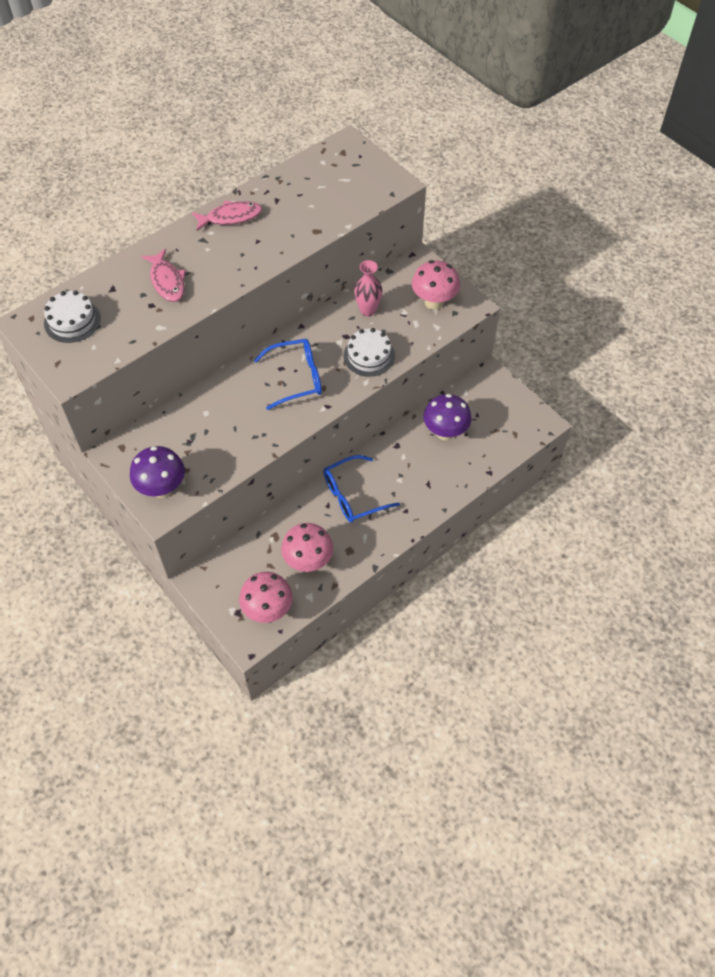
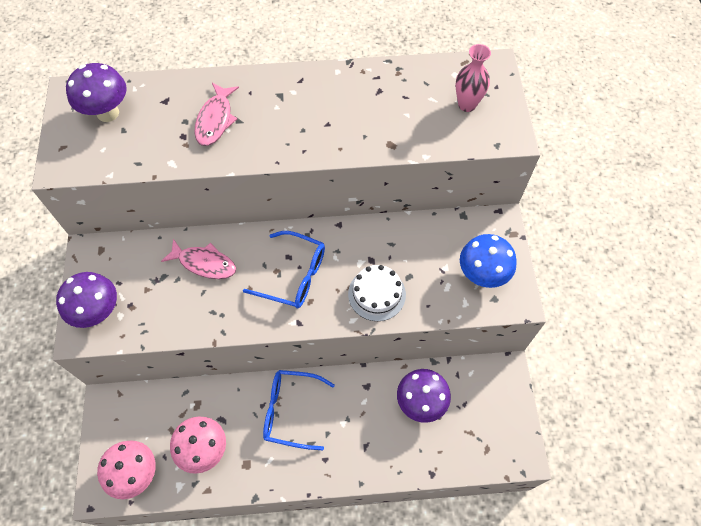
camera: 35 degrees right, 5 degrees up
(72, 320) = (108, 113): white cake -> purple mushroom
(231, 217) = (323, 86): pink fish -> pink fish (204, 263)
(368, 310) = (412, 245): pink vase -> pink vase (467, 104)
(434, 302) = (482, 275): pink mushroom -> blue mushroom

